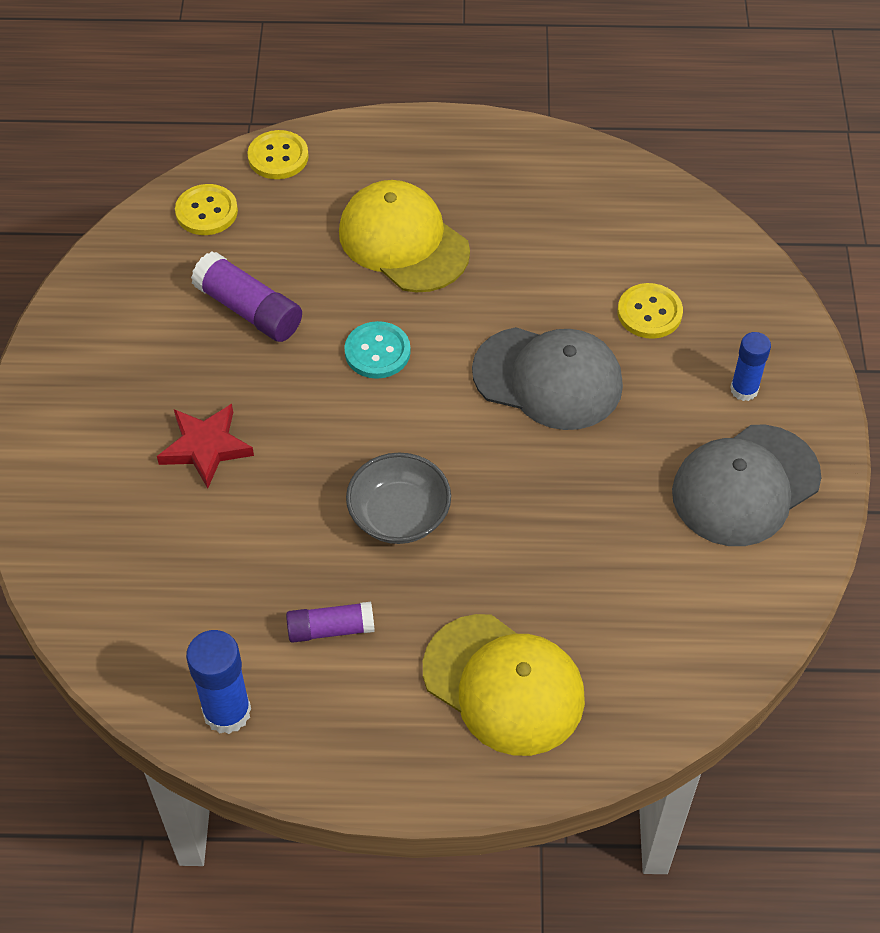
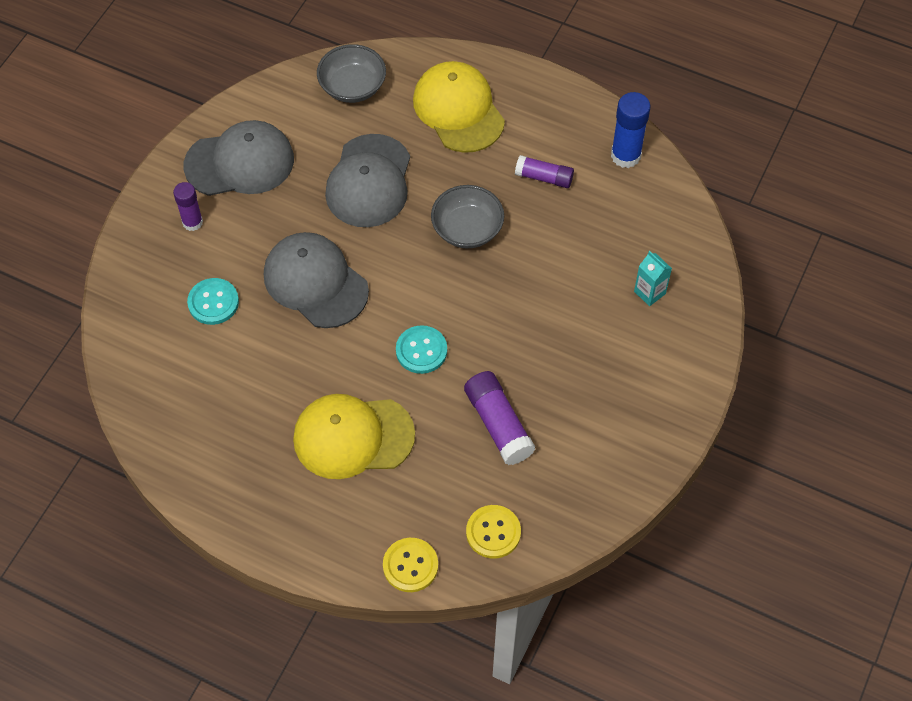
camera: 155 degrees left, 5 degrees up
(123, 525) = (649, 292): none -> turquoise carton
(206, 447) = (574, 326): red star -> none
(403, 241) = (353, 437): yellow cap -> yellow cap turned 105 degrees clockwise
(563, 527) = (369, 181): none -> grey cap
(649, 313) = (213, 302): yellow button -> turquoise button
(675, 658) = (352, 86): none -> grey bowl
(744, 389) = (192, 222): blue glue stick -> purple glue stick

